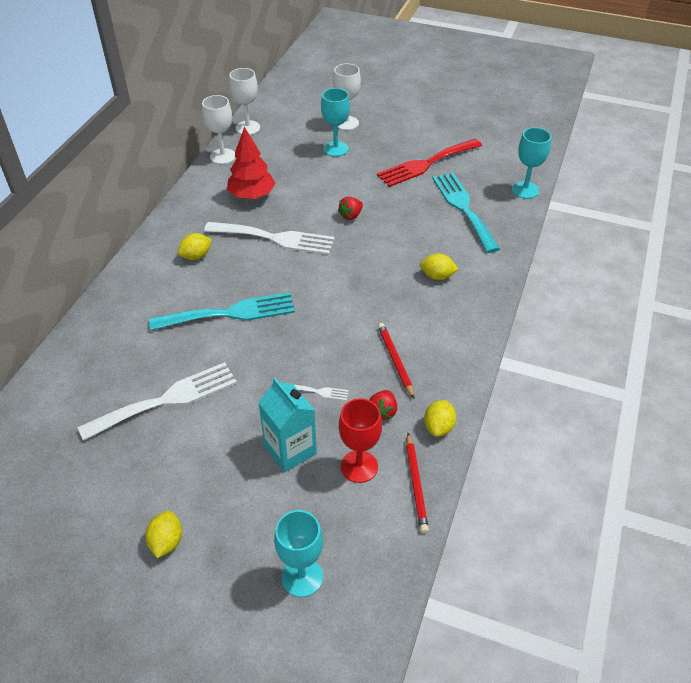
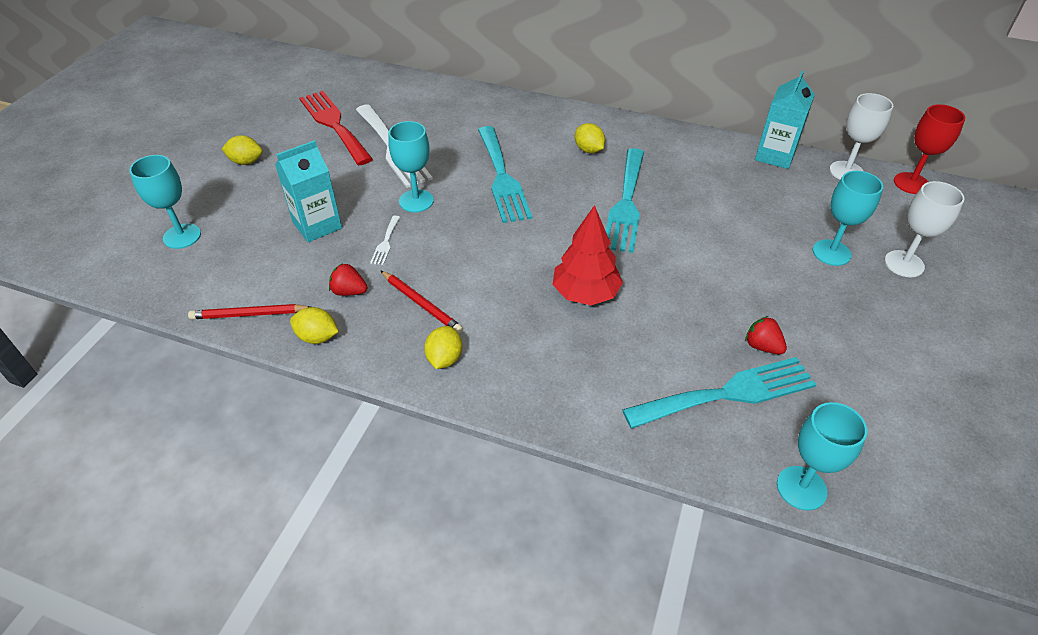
camera: 90 degrees right, 0 degrees up
(223, 156) = (775, 155): white goblet -> turquoise carton
(252, 195) = (703, 182): red tree -> red tree (585, 293)
(258, 374) = (416, 201): none -> turquoise goblet
(275, 238) = (626, 204): white fork -> turquoise fork
(351, 216) = (682, 268): red strawberry -> red strawberry (762, 346)
(359, 466) = (284, 272): red goblet -> red goblet (911, 183)
(395, 360) = (421, 304): red pencil -> red pencil turned 60 degrees clockwise
(426, 164) = (831, 353): red fork -> red fork (334, 124)
(437, 276) = (569, 351): yellow lemon -> yellow lemon (444, 358)

